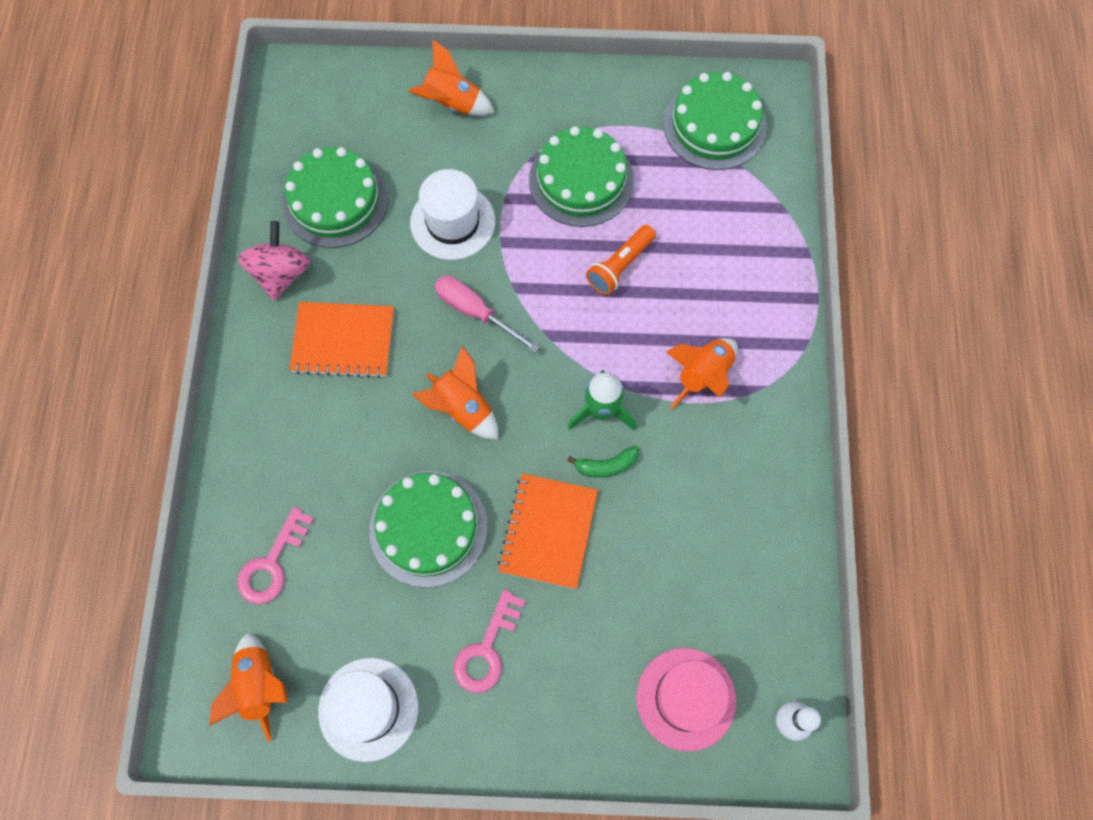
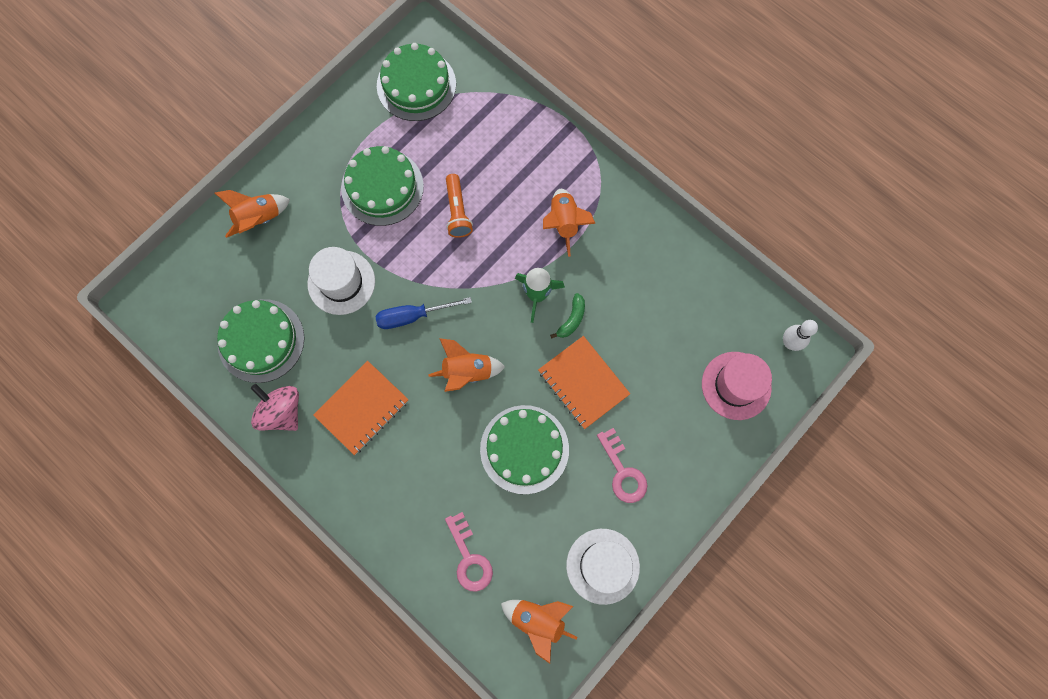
camera: 50 degrees left, 5 degrees up
(475, 312) = (413, 316): pink screwdriver -> blue screwdriver

